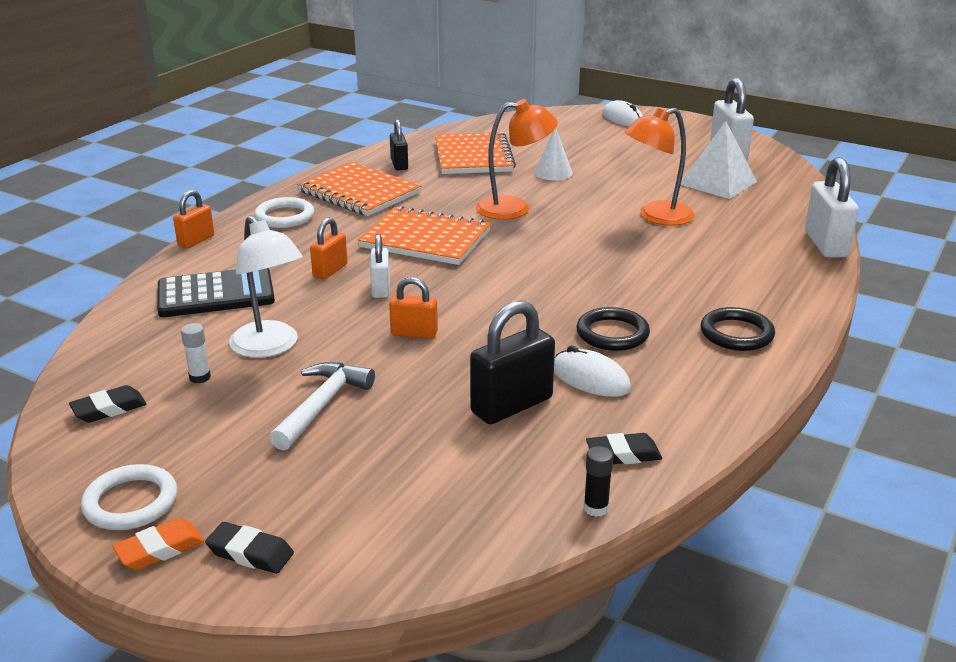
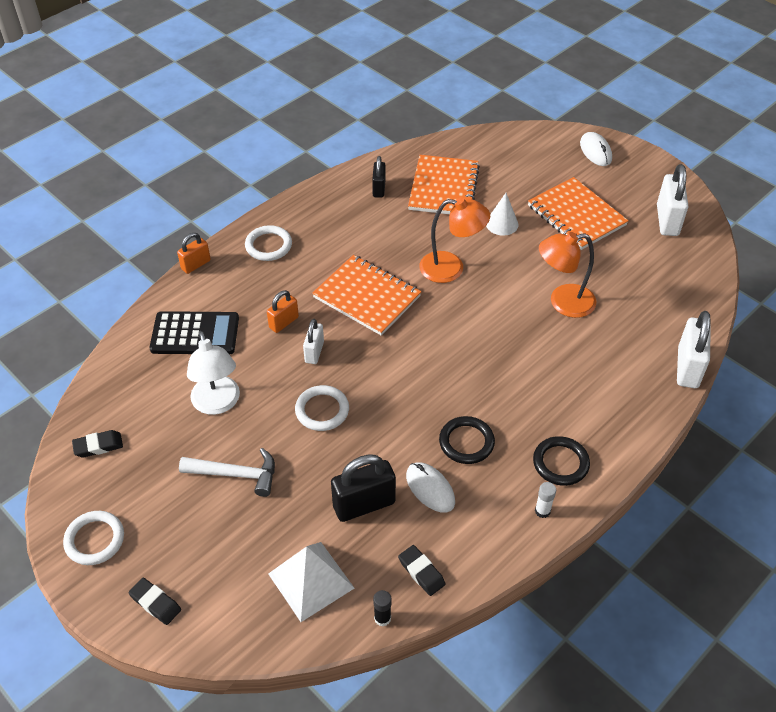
camera: 15 degrees right, 20 degrees up
(160, 549) = (103, 586): orange eraser -> none
(200, 377) = (163, 426): white glue stick -> white glue stick (542, 511)
(322, 405) = (236, 474): white hammer -> white hammer turned 60 degrees clockwise
(359, 192) = (335, 223): orange notebook -> orange notebook (576, 215)
(414, 333) = (322, 410): orange padlock -> white ring
(623, 454) = (421, 572): black eraser -> black eraser turned 45 degrees clockwise
(718, 182) = (637, 264): white pyramid -> white pyramid (311, 580)

